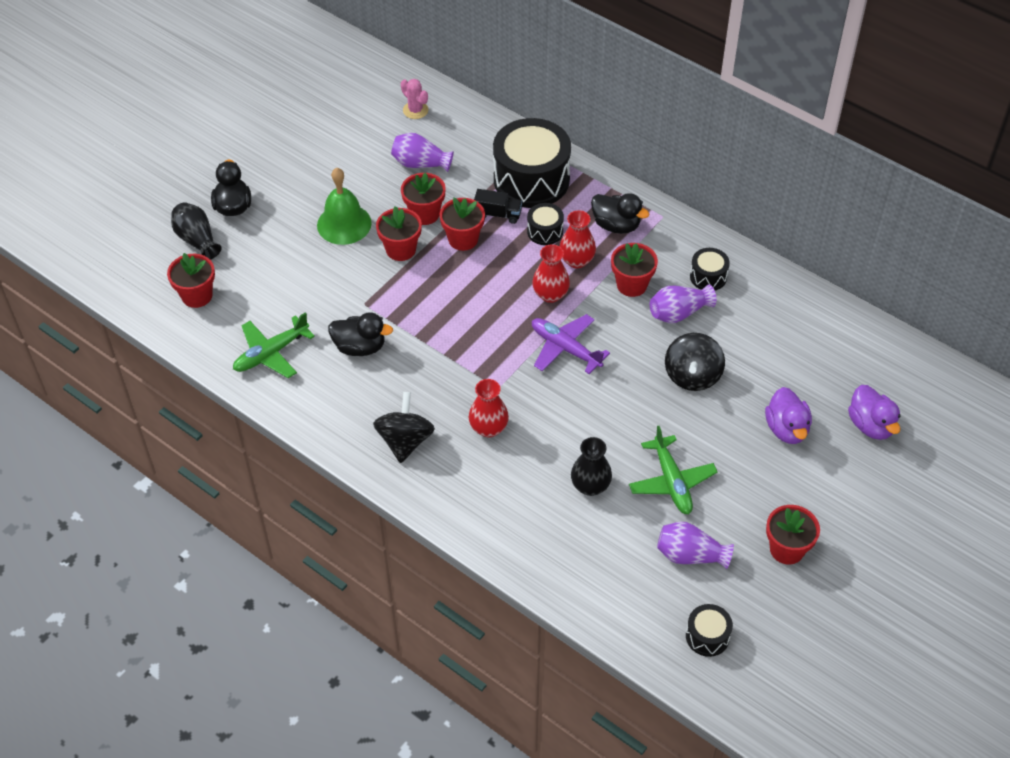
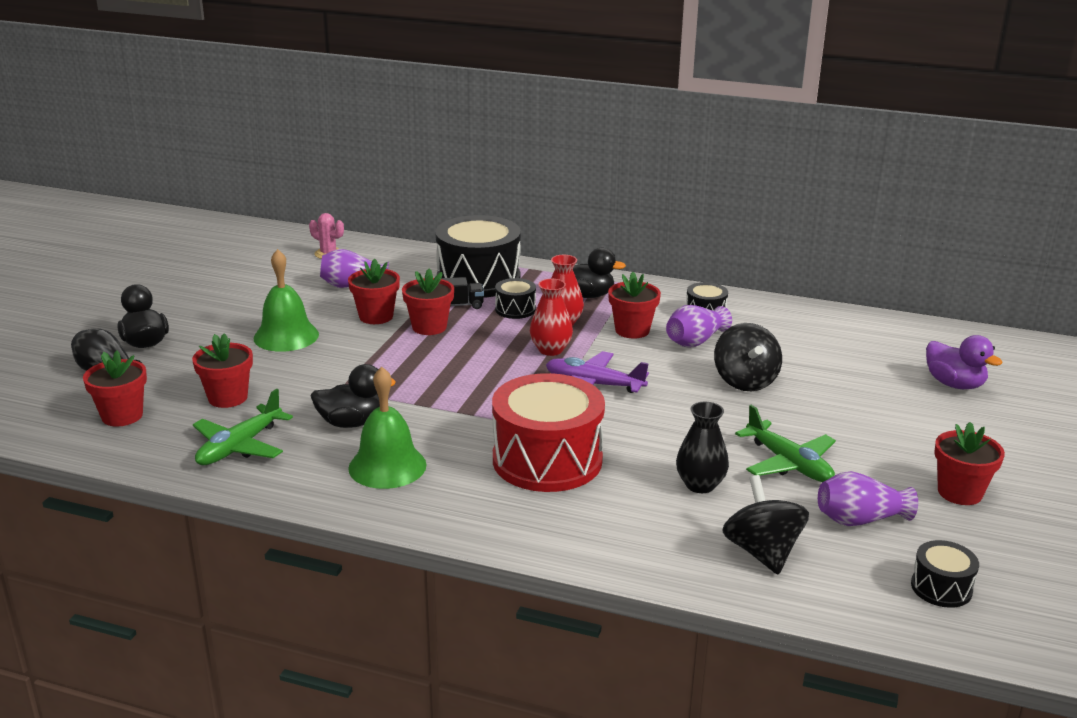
camera: 20 degrees left, 25 degrees down
(369, 403) = (387, 466): none -> green bell
(401, 249) = (362, 344): red flower pot -> red flower pot (228, 398)
(405, 441) = (450, 489): black spinning top -> black spinning top (762, 552)
(488, 428) = (547, 460): red vase -> red drum
(786, 429) = (874, 401): purple duck -> none

